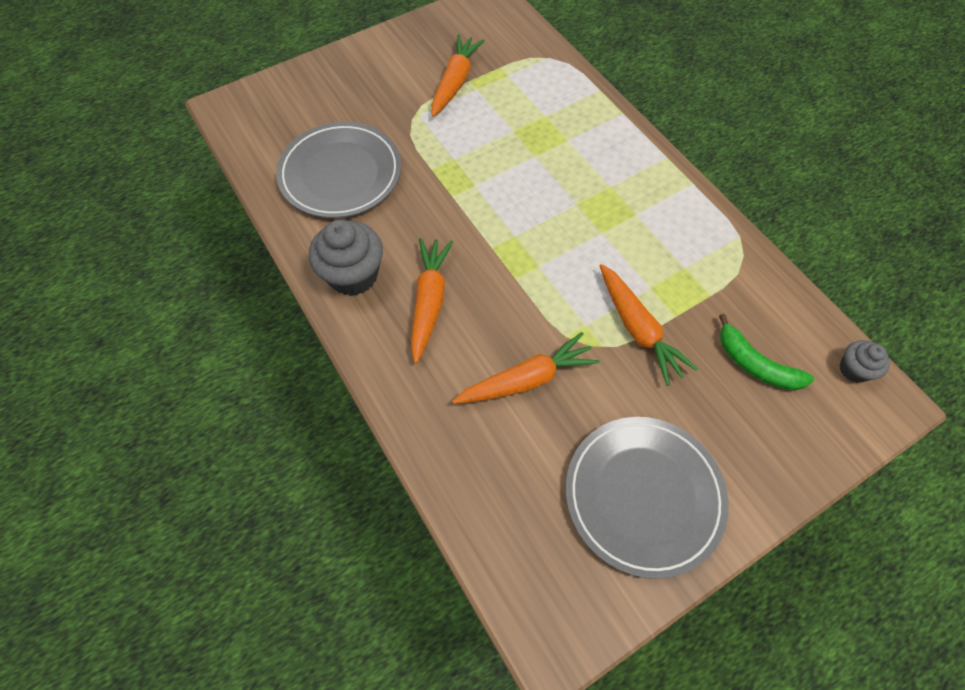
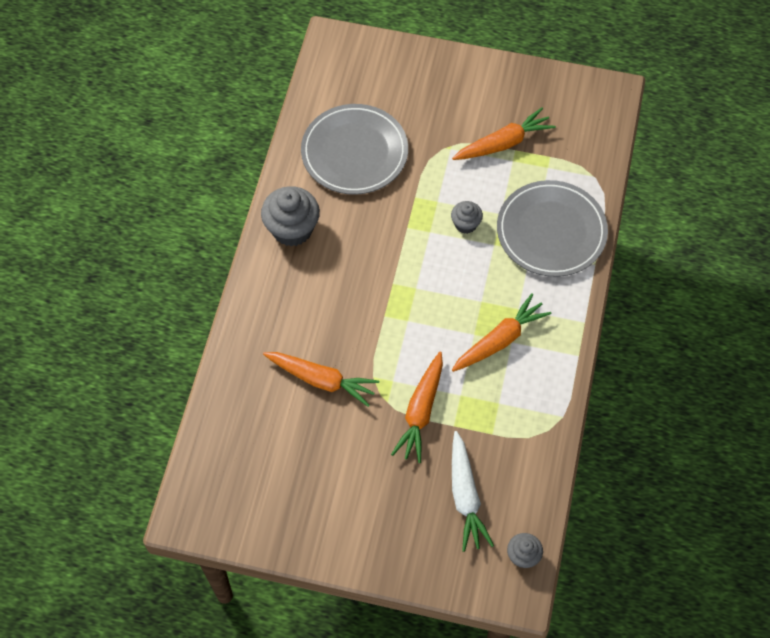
camera: 45 degrees right, 0 degrees up
(429, 301) = (318, 284): orange carrot -> orange carrot (500, 340)
(496, 158) = (465, 224): none -> grey cupcake
(643, 496) = (311, 499): grey plate -> grey plate (551, 231)
(755, 364) = (465, 496): green banana -> white carrot

